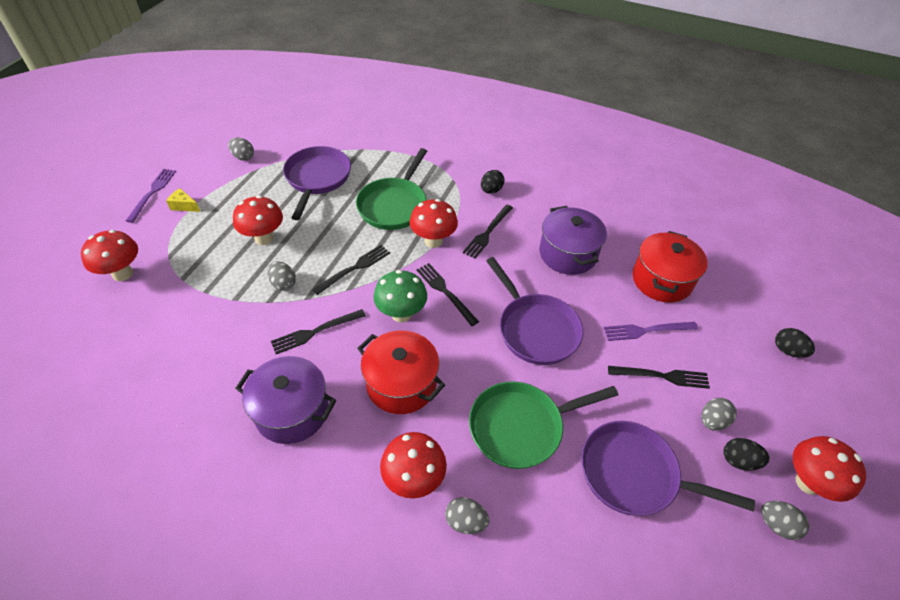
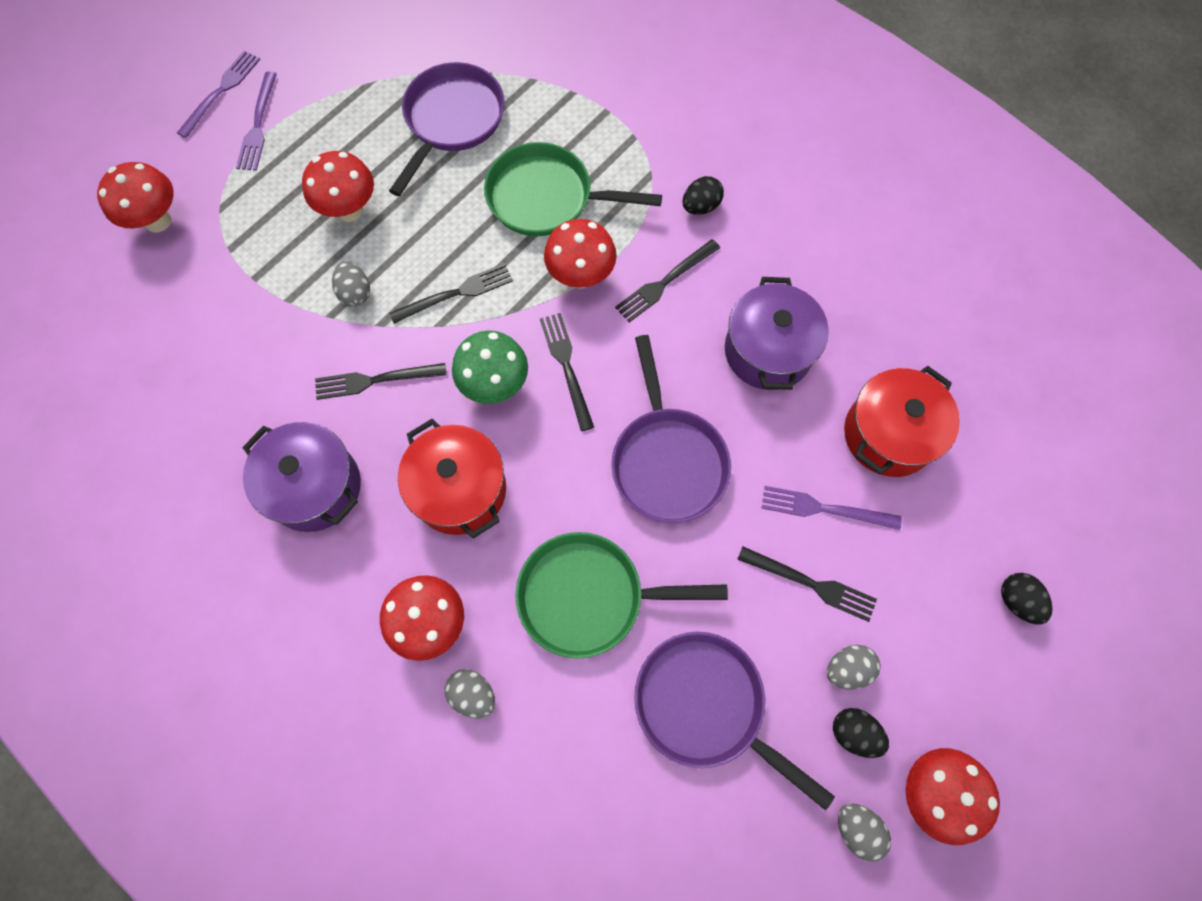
camera: 20 degrees right, 20 degrees up
(184, 206) = (258, 125): yellow cheese -> purple fork
(243, 157) = (358, 54): grey egg -> none
(394, 205) = (546, 198): green pan -> green pan turned 60 degrees clockwise

